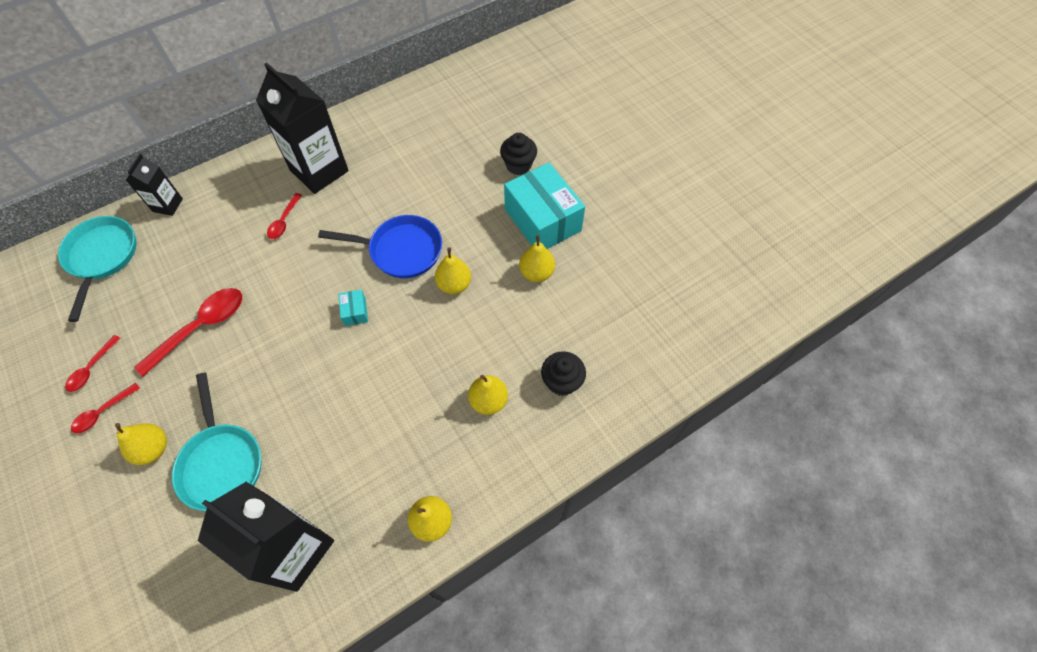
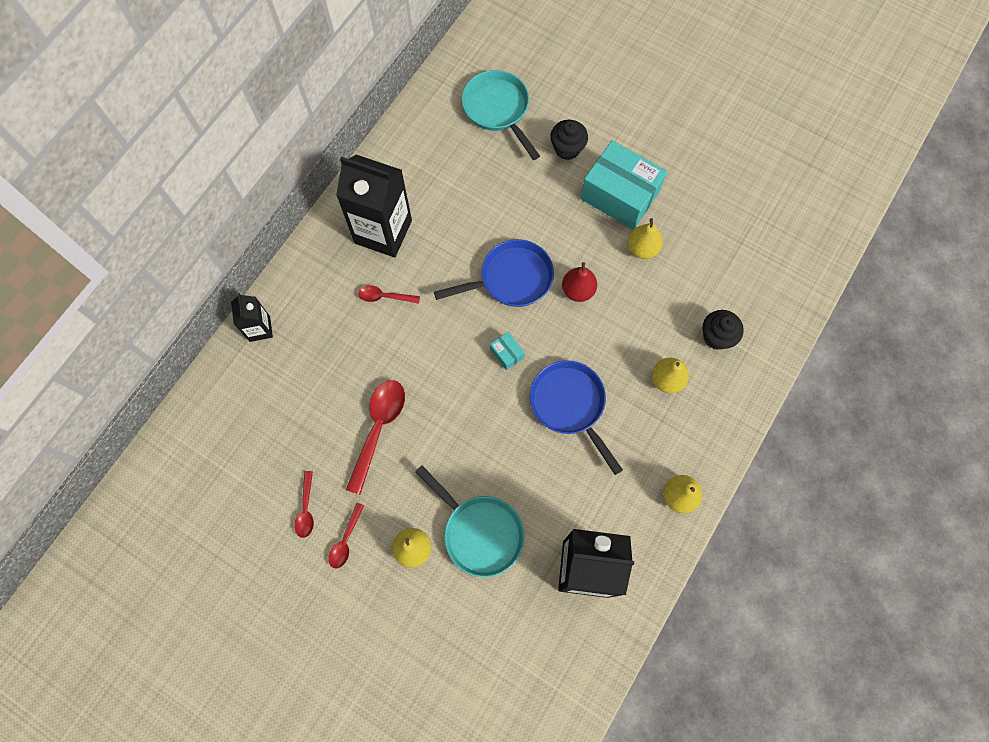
camera: 25 degrees left, 10 degrees up
(102, 257) = (235, 406): turquoise pan -> turquoise pan (498, 109)
(284, 221) = (384, 297): red spoon -> red spoon turned 105 degrees clockwise
(382, 383) = (570, 405): none -> blue pan
(454, 284) = (578, 290): yellow pear -> red pear

